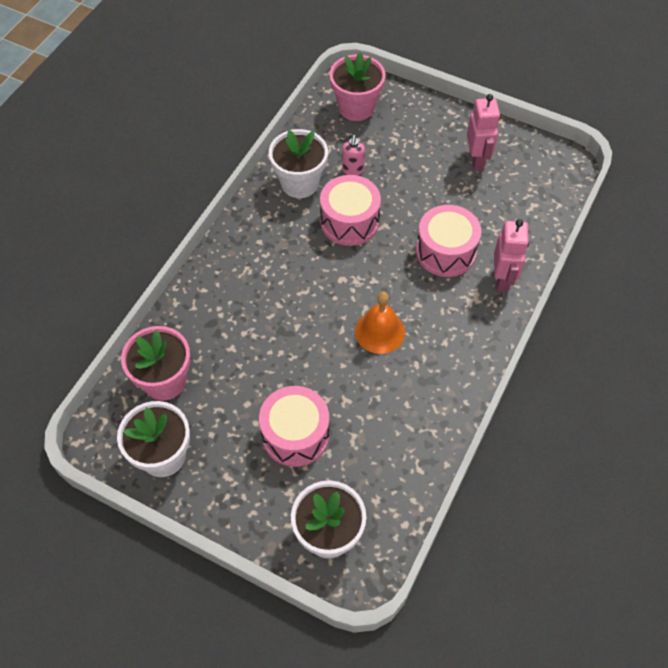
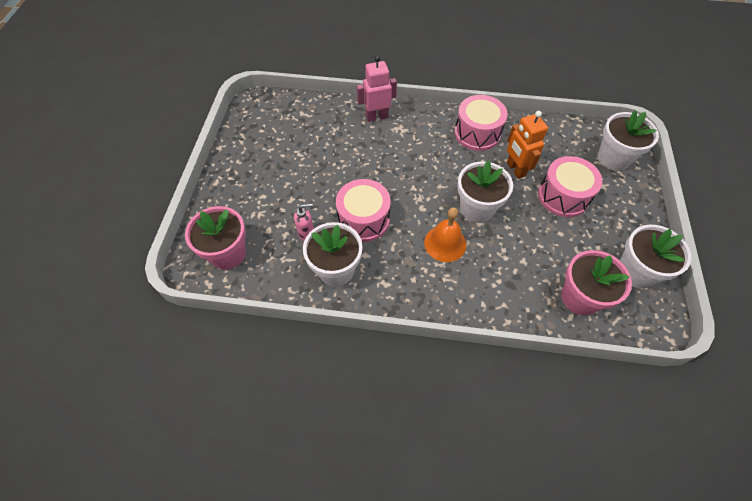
camera: 110 degrees left, 0 degrees up
(318, 332) = (477, 208): none -> white flower pot
(358, 400) = (515, 169): none -> orange robot
(380, 331) = (455, 172): orange bell -> orange bell (445, 243)
(445, 251) = (366, 152): pink drum -> pink drum (477, 133)
(477, 160) = (267, 153): pink robot -> none

